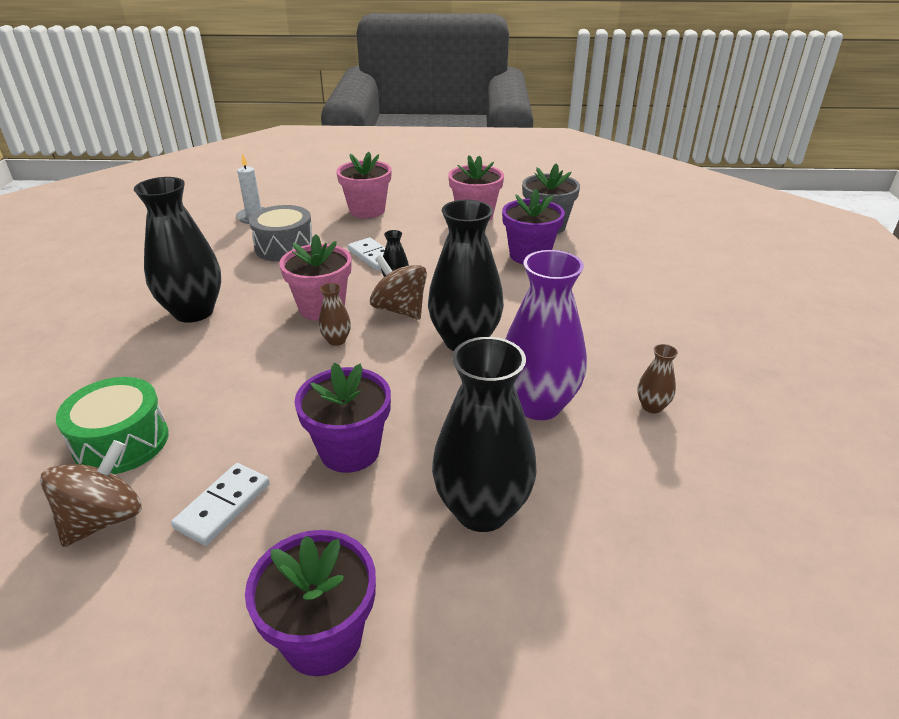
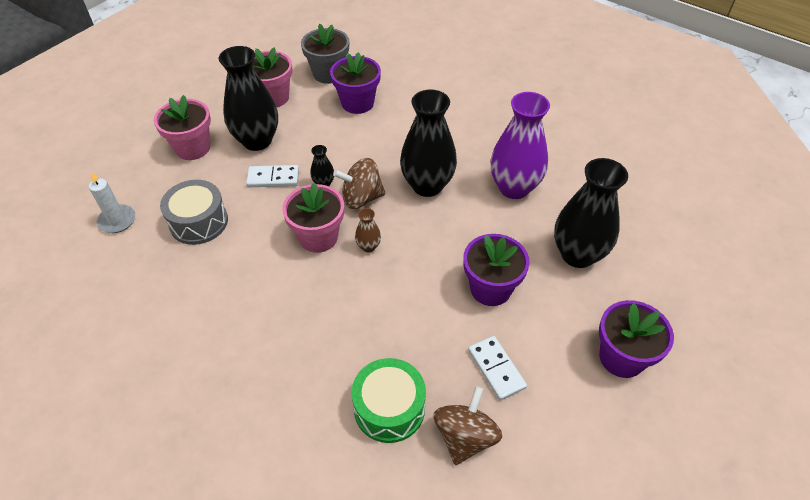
camera: 55 degrees left, 15 degrees up
(104, 519) = (465, 437): brown spinning top -> brown spinning top turned 45 degrees clockwise
(194, 312) = (247, 315): black vase -> black vase (257, 141)
(652, 406) = (550, 146): brown vase -> none

